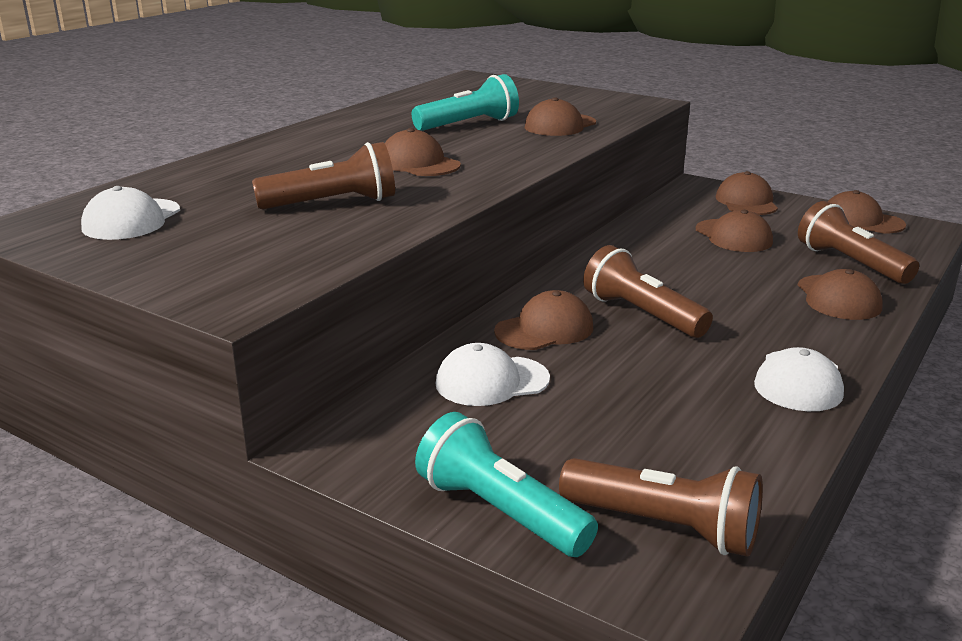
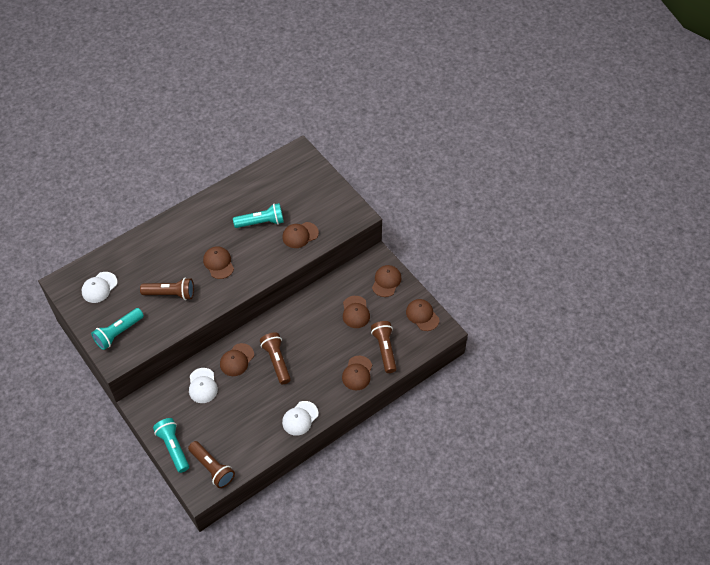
camera: 20 degrees right, 30 degrees up
(221, 265) = (118, 333): none -> turquoise flashlight
(491, 381) = (202, 386): white cap -> white cap turned 105 degrees counterclockwise
(544, 329) = (237, 360): brown cap -> brown cap turned 135 degrees clockwise

